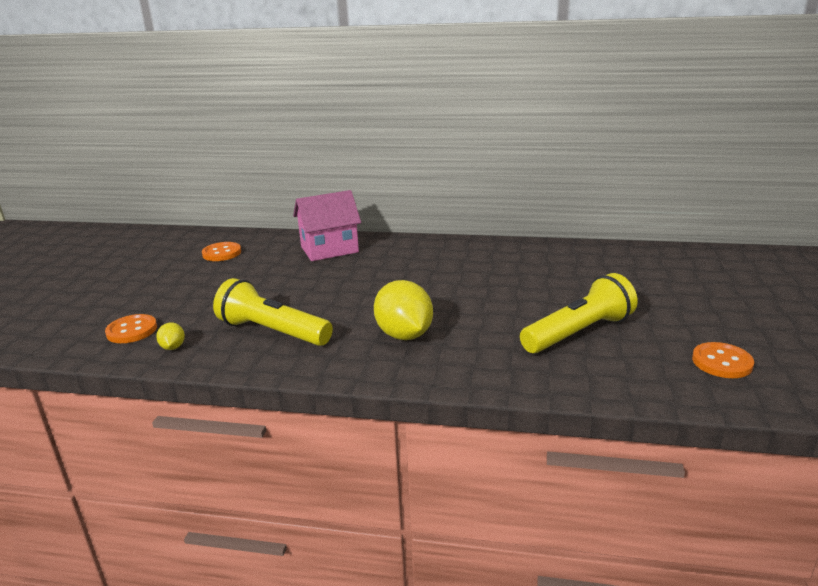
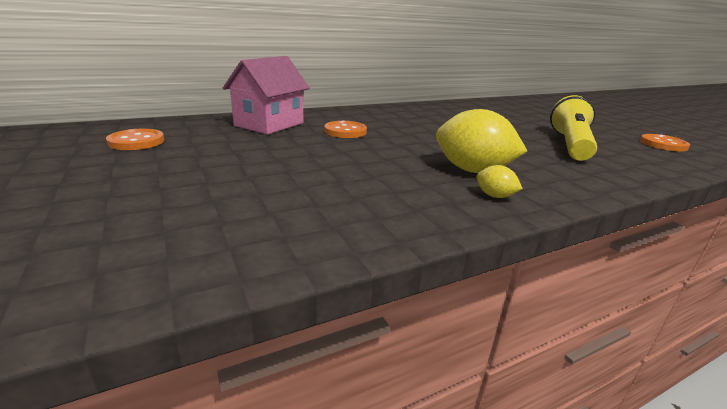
camera: 40 degrees left, 0 degrees up
(132, 330) = (122, 247): orange button -> orange button (345, 131)
(173, 347) = (239, 248): yellow lemon -> yellow lemon (494, 196)
(272, 332) = (346, 197): yellow flashlight -> none

